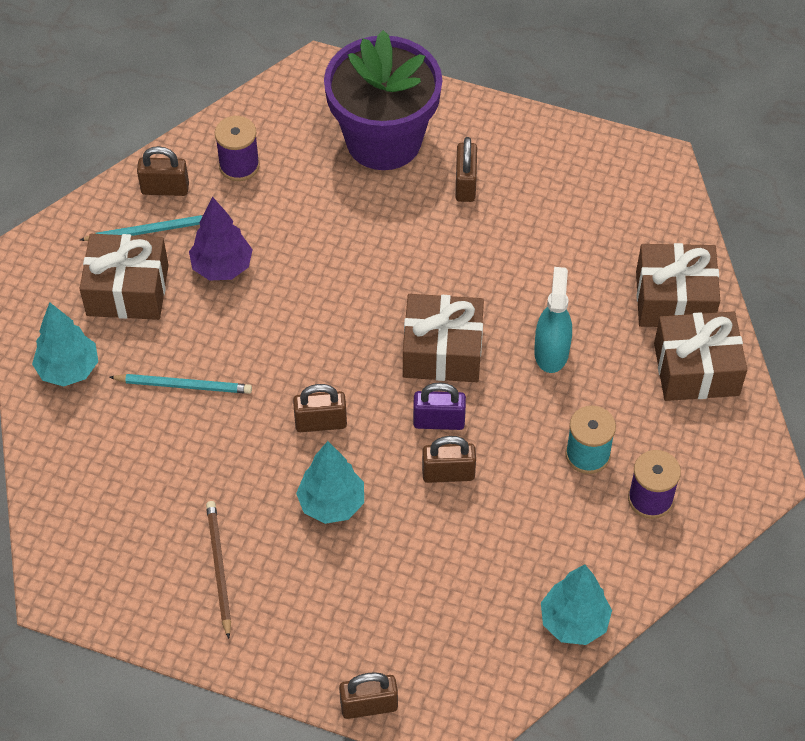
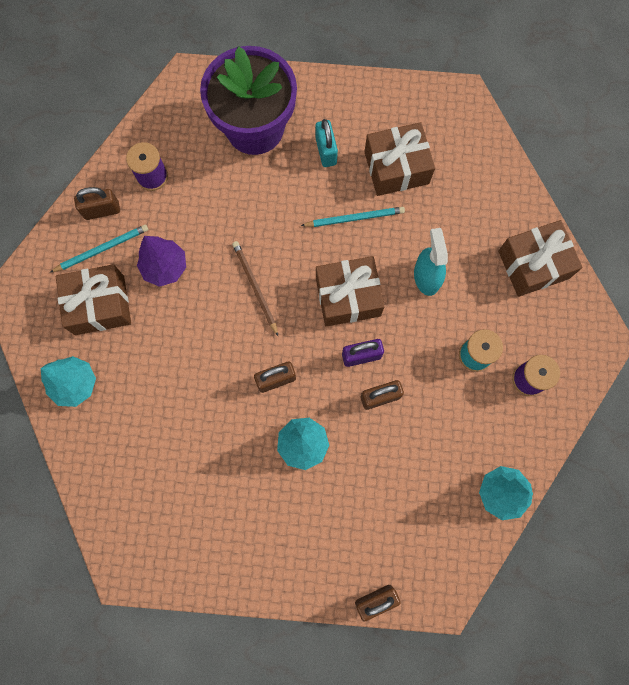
camera: 15 degrees left, 20 degrees up
(184, 385) = (166, 375): turquoise pencil -> turquoise pencil (355, 218)
(219, 568) = (236, 519): brown pencil -> brown pencil (255, 287)
(465, 184) = (326, 151): brown padlock -> turquoise padlock
(674, 299) = (502, 210): brown gift -> brown gift (396, 167)

